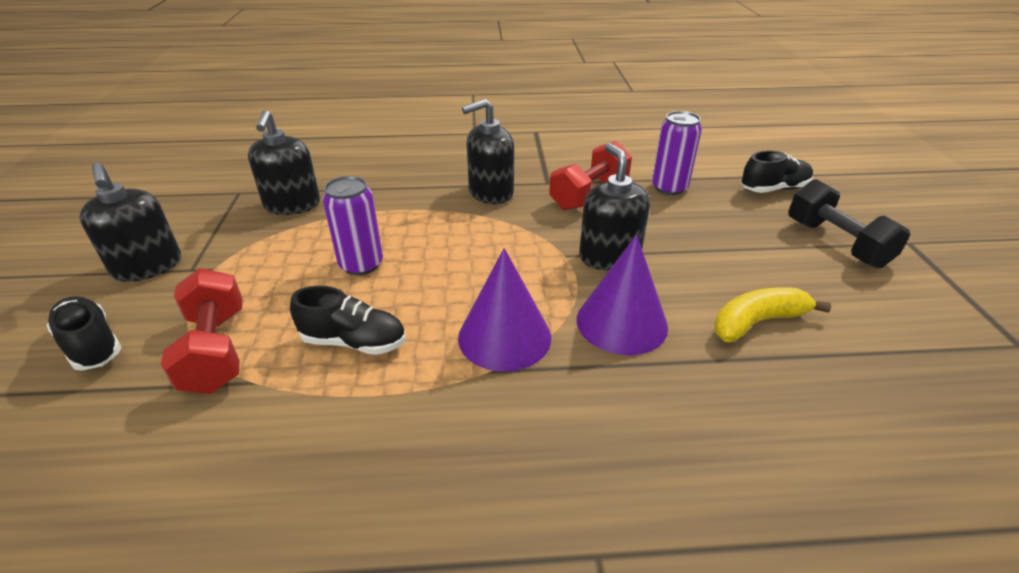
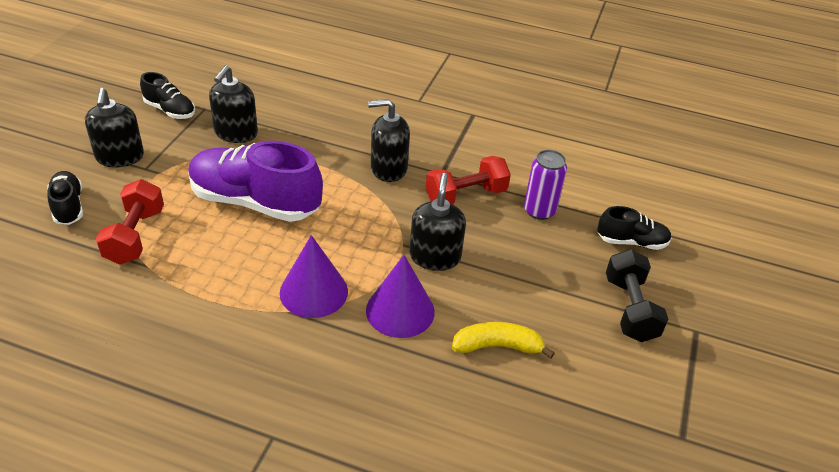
camera: 20 degrees right, 5 degrees up
(354, 342) = (218, 260): black shoe -> black shoe (170, 110)
(361, 264) = (255, 202): purple can -> purple shoe

